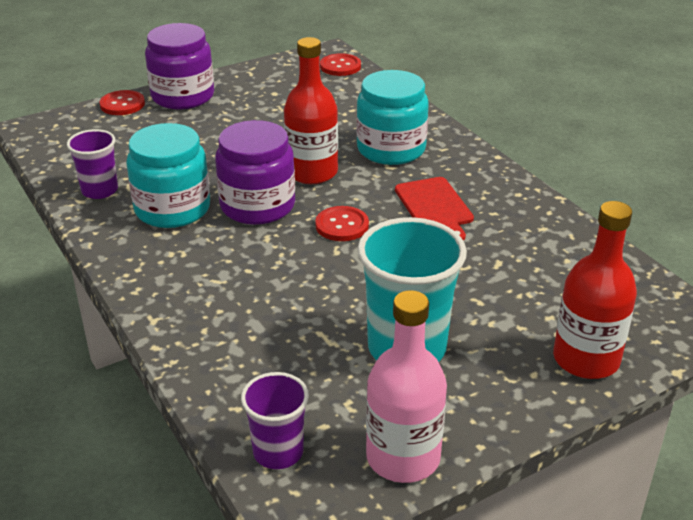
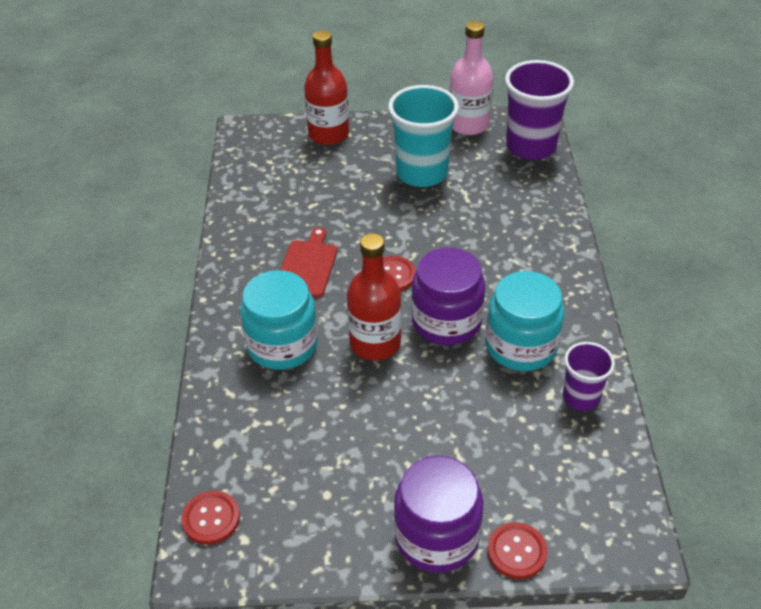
camera: 150 degrees left, 10 degrees up
(278, 452) = (531, 146): purple cup -> purple cup, size x1.76

